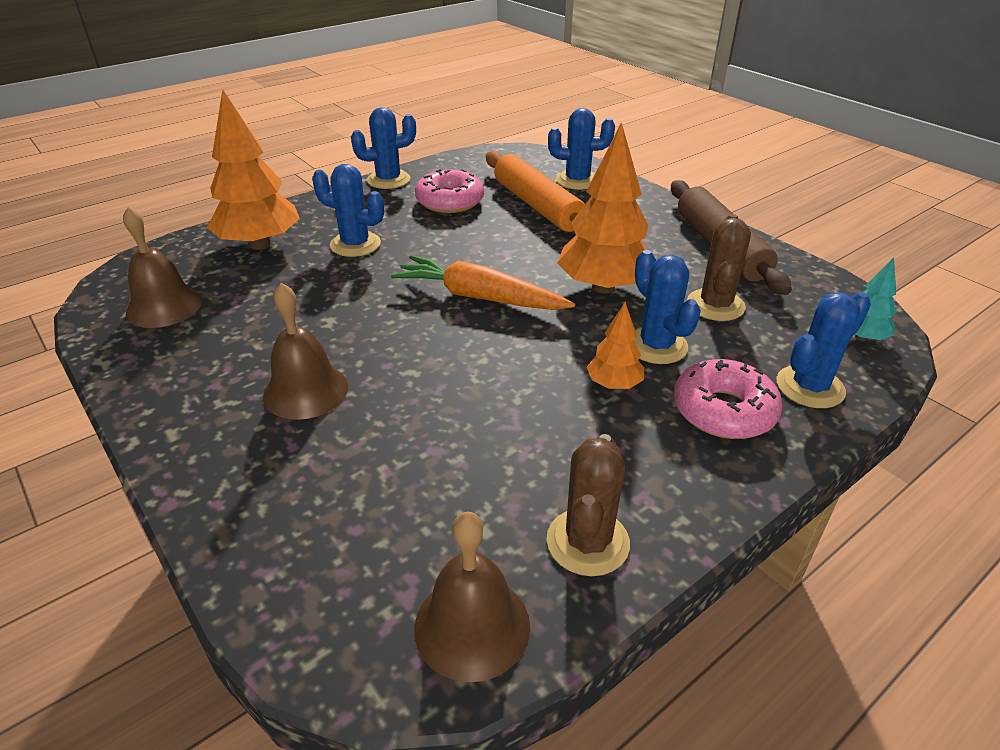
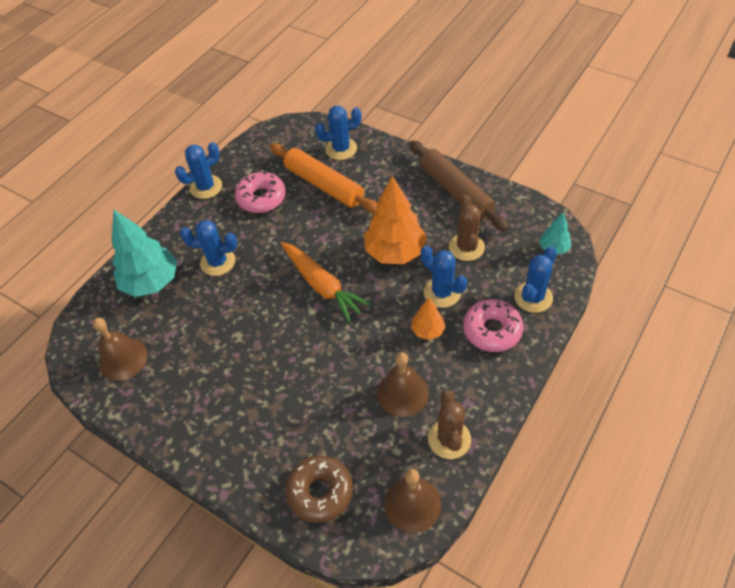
camera: 15 degrees left, 15 degrees up
(260, 244) = (151, 282): orange tree -> turquoise tree
(306, 391) = (254, 394): brown bell -> brown bell (402, 393)
(320, 551) = (320, 492): none -> brown donut
(479, 297) = (322, 285): orange carrot -> orange carrot turned 135 degrees counterclockwise

